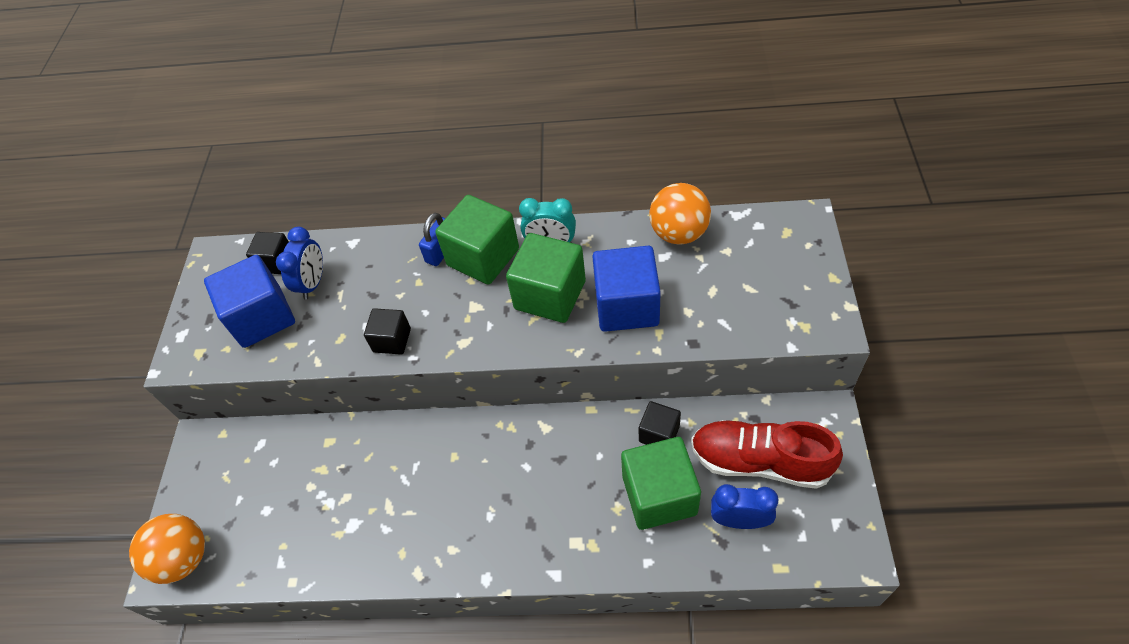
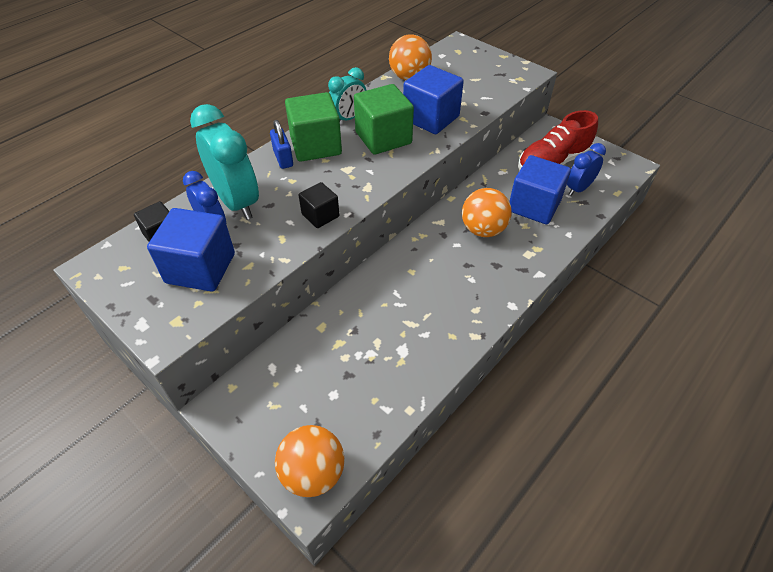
camera: 55 degrees left, 5 degrees down
(355, 271) = (237, 202): none -> turquoise clock
(571, 474) = (483, 230): none -> orange ball
(659, 434) = (497, 184): black cube -> none
(659, 495) = (534, 206): green cube -> blue cube

